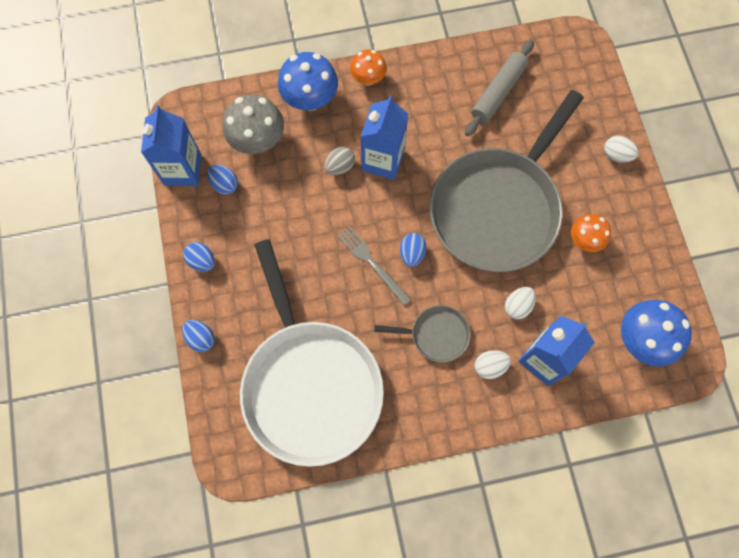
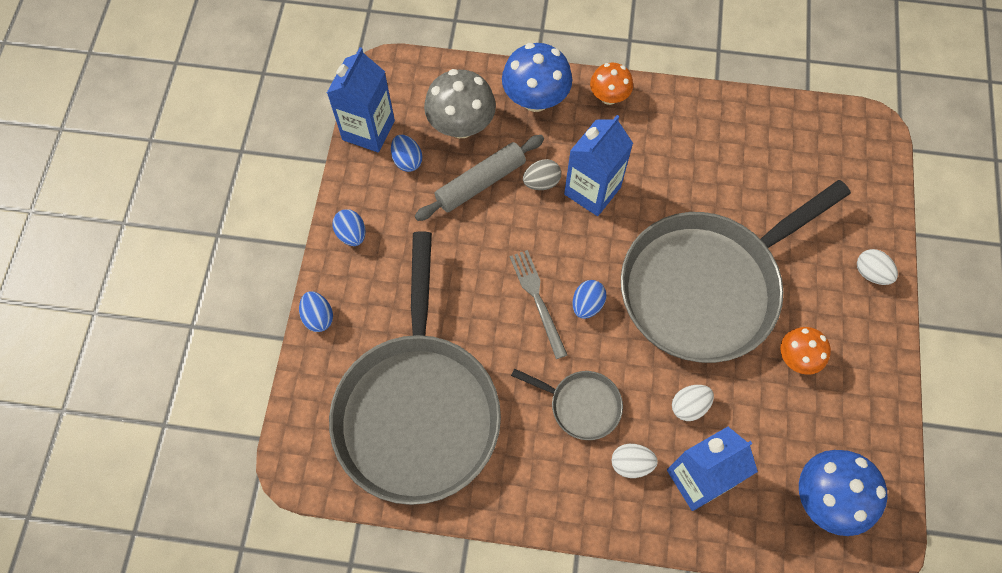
camera: 20 degrees right, 5 degrees down
(309, 384) = (417, 410): white pan -> grey pan
(498, 92) = (753, 158): grey rolling pin -> grey rolling pin (480, 183)

